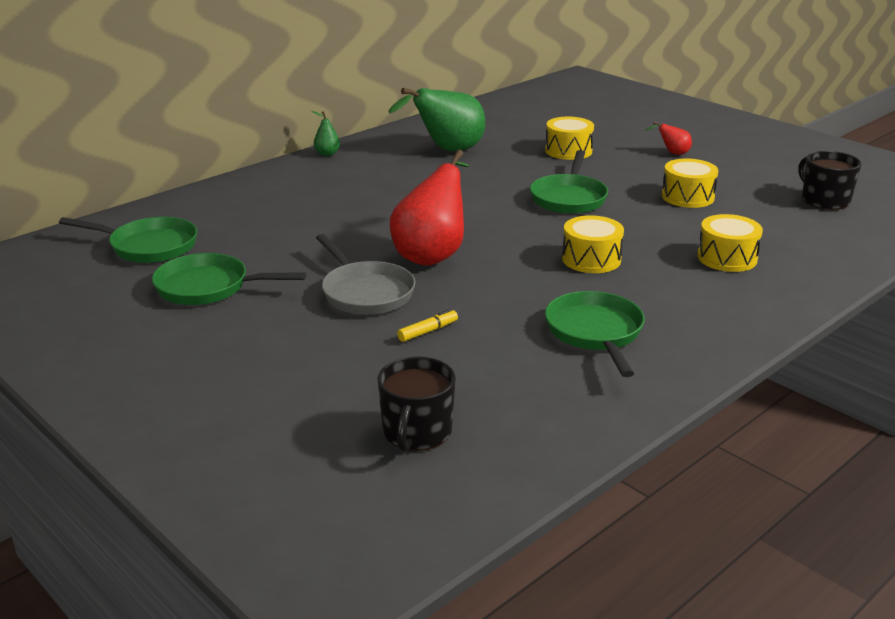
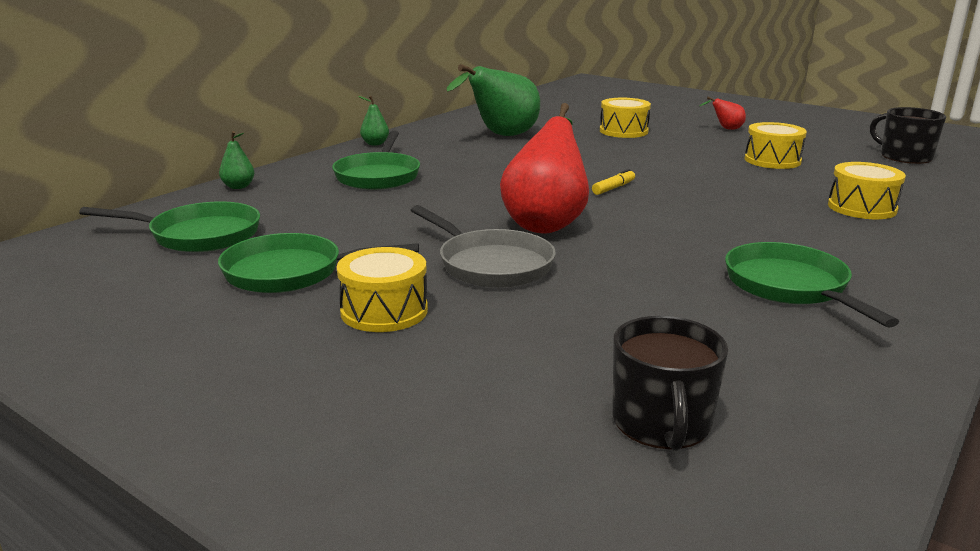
camera: 10 degrees left, 5 degrees down
(193, 197) = (238, 187): none -> green pear
(428, 331) = (593, 300): yellow marker -> yellow marker (613, 188)
(569, 198) = (655, 167): green pan -> green pan (378, 176)
(591, 259) = (723, 217): yellow drum -> yellow drum (384, 311)

